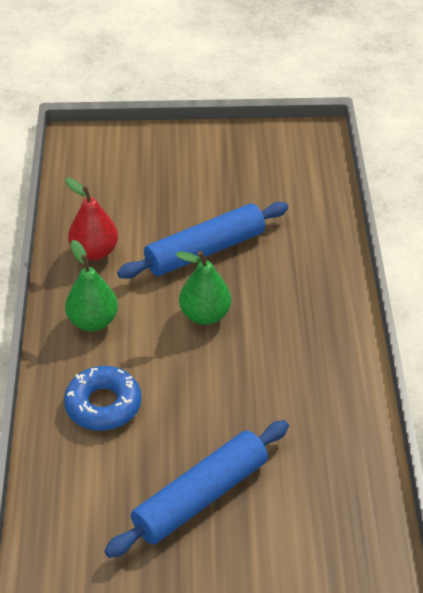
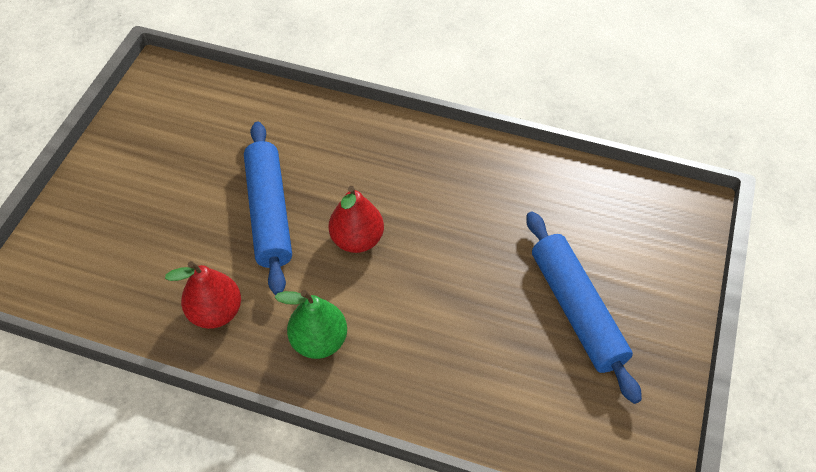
camera: 70 degrees left, 10 degrees up
(103, 405) = (438, 362): blue donut -> none
(205, 315) = (357, 240): green pear -> red pear

